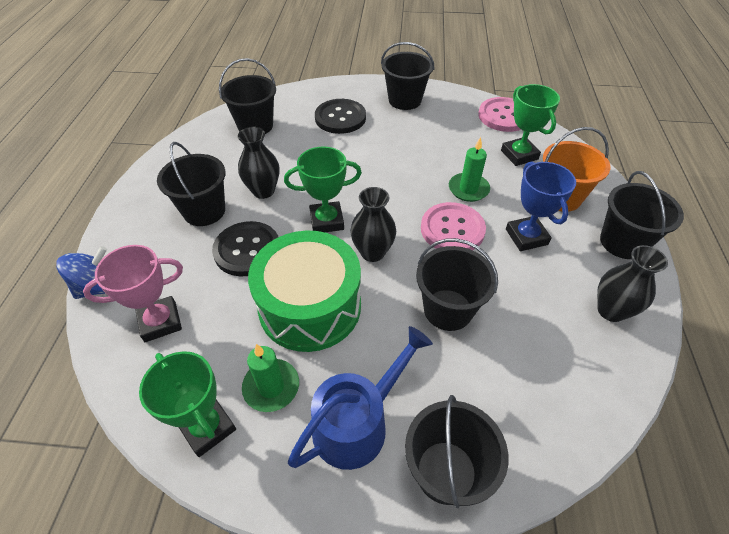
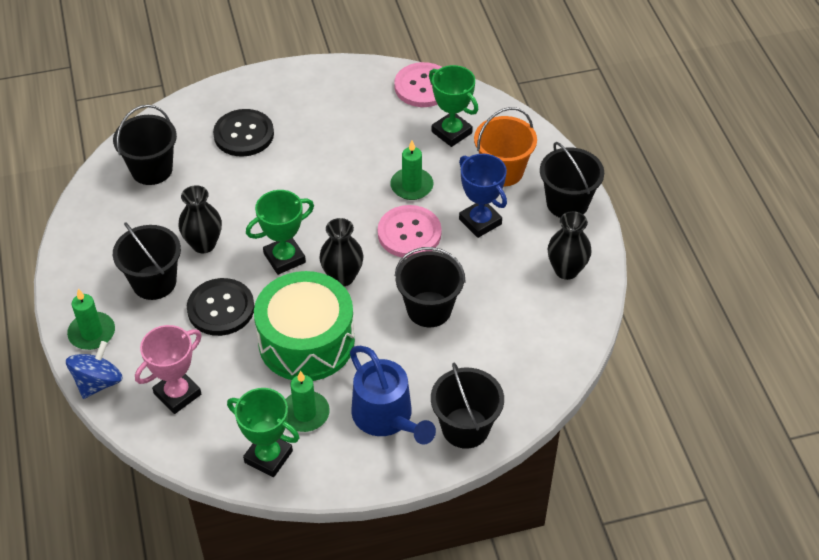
camera: 20 degrees left, 0 degrees up
(126, 239) = (92, 333): none -> green candle
(357, 423) = (386, 417): blue watering can -> blue watering can turned 120 degrees clockwise
(405, 100) = (307, 92): black bucket -> none

